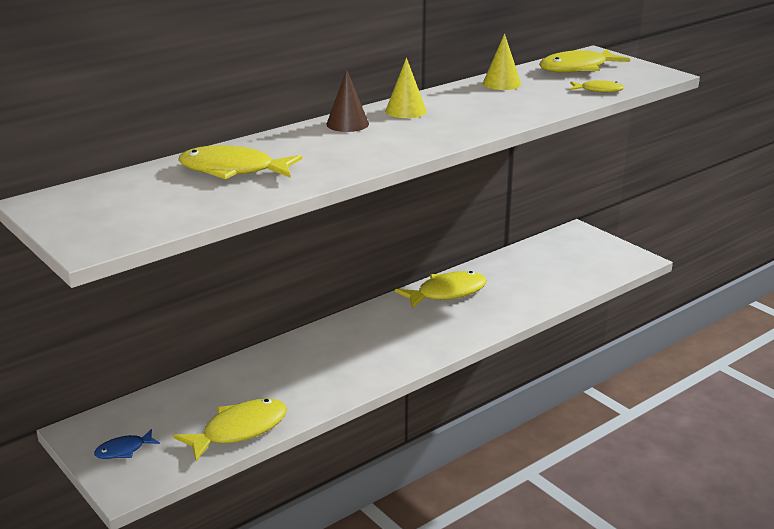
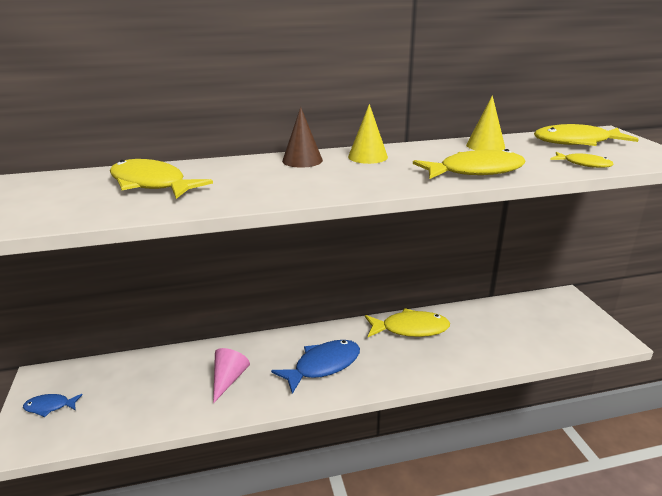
camera: 25 degrees right, 0 degrees up
(239, 430) = (143, 417): yellow fish -> yellow fish (475, 171)
(298, 379) = (228, 379): none -> pink cone
(385, 344) = (323, 366): none -> blue fish

